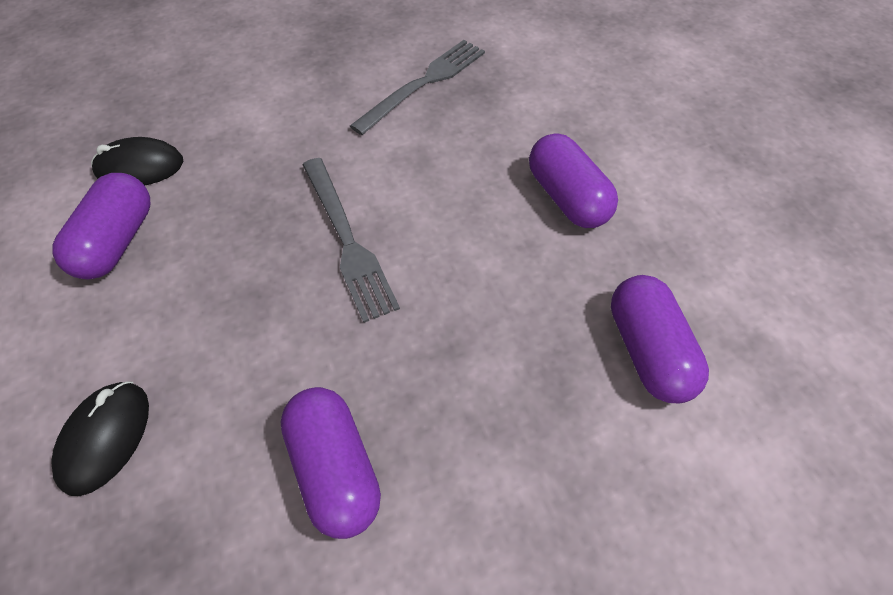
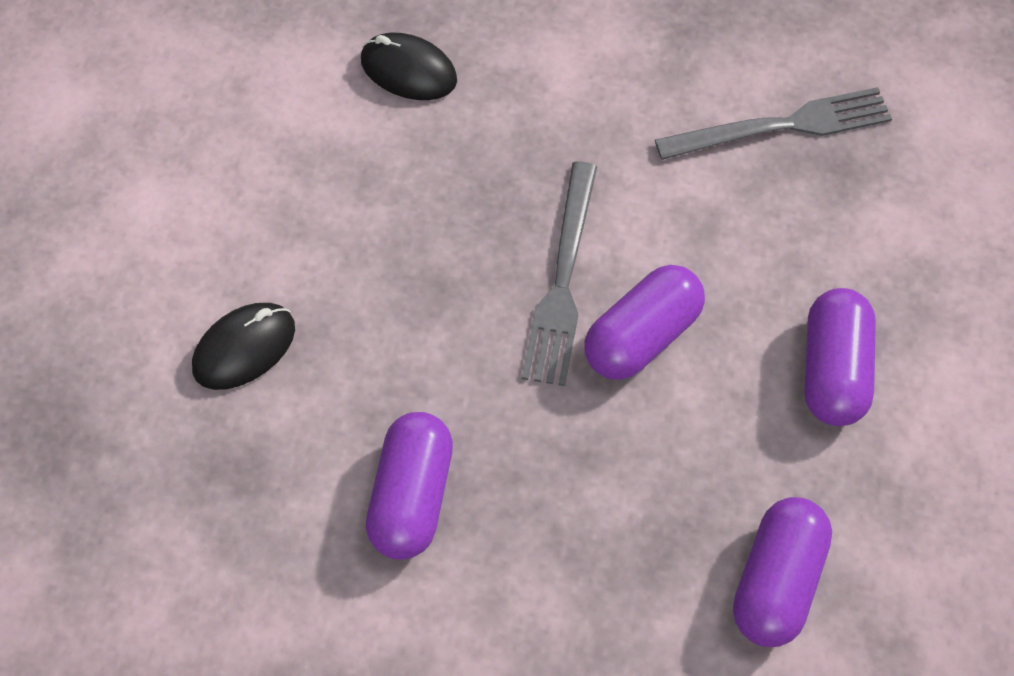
camera: 35 degrees right, 5 degrees up
(118, 241) = (345, 151): purple capsule -> purple capsule (642, 337)

